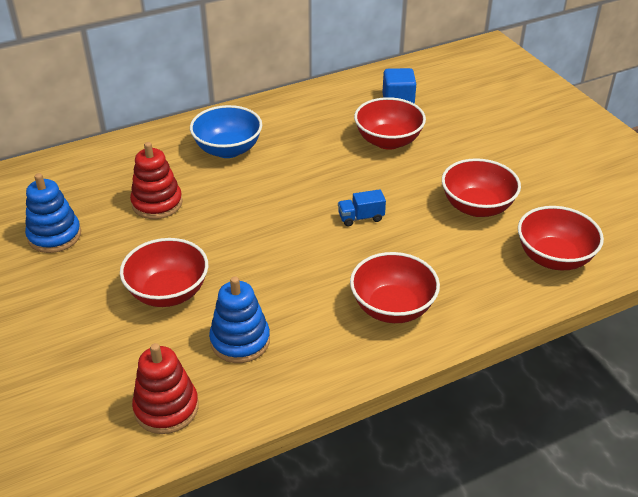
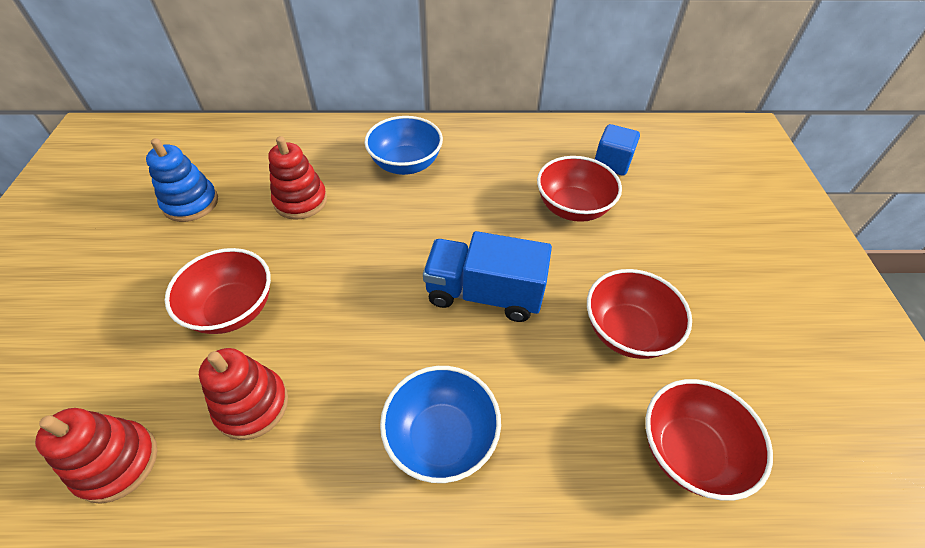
camera: 25 degrees right, 10 degrees up
(240, 341) = (252, 405): blue stacking toy -> red stacking toy
(361, 217) = (484, 294): blue truck -> blue truck, size x2.14
(392, 308) = (442, 437): red bowl -> blue bowl

